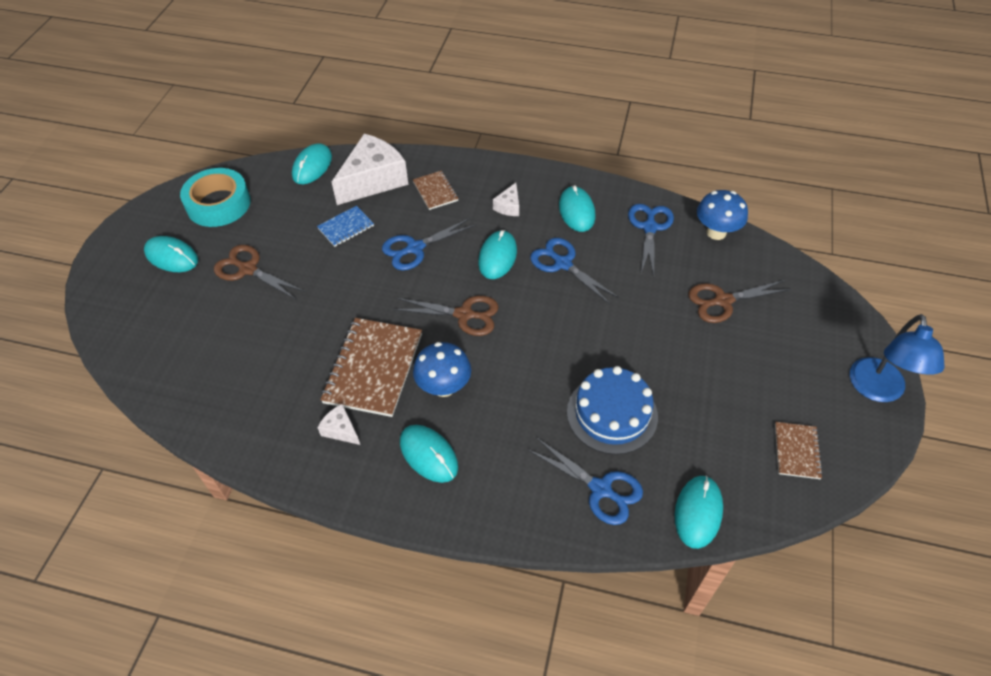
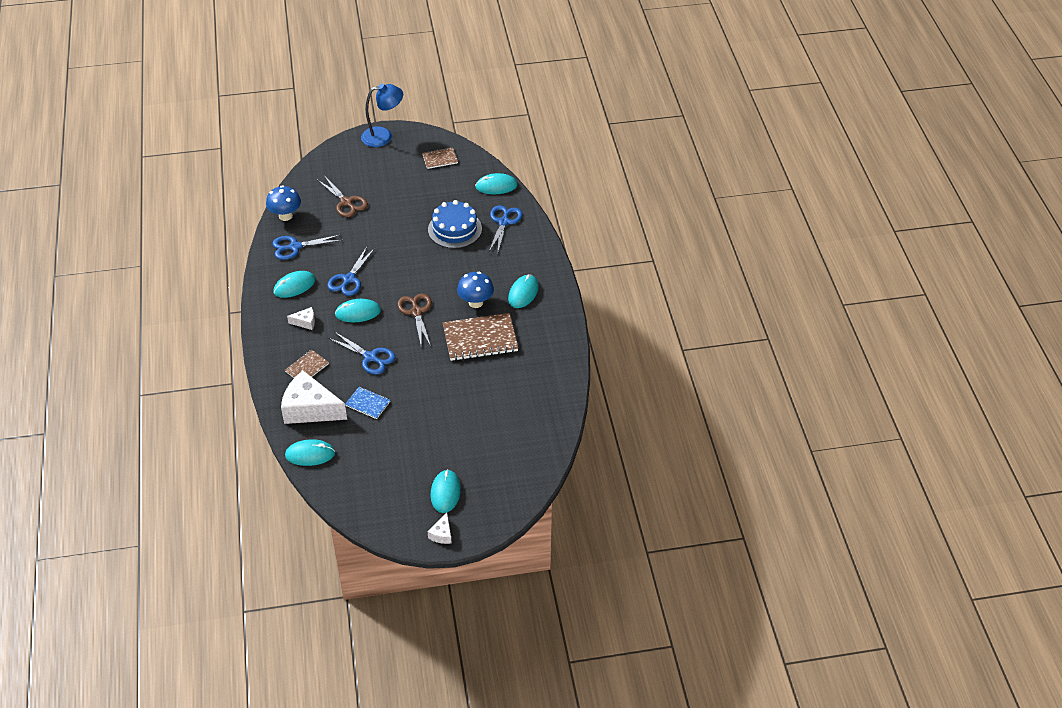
camera: 115 degrees left, 5 degrees down
(218, 204) = (379, 493): turquoise tape -> none
(248, 269) = (434, 440): brown scissors -> none
(340, 430) = (530, 336): white cheese -> white cheese (442, 534)

